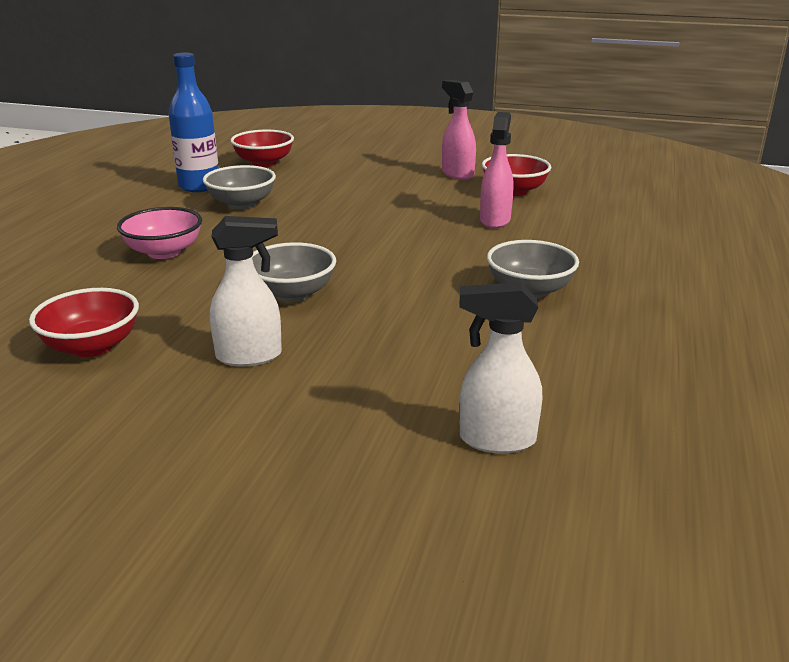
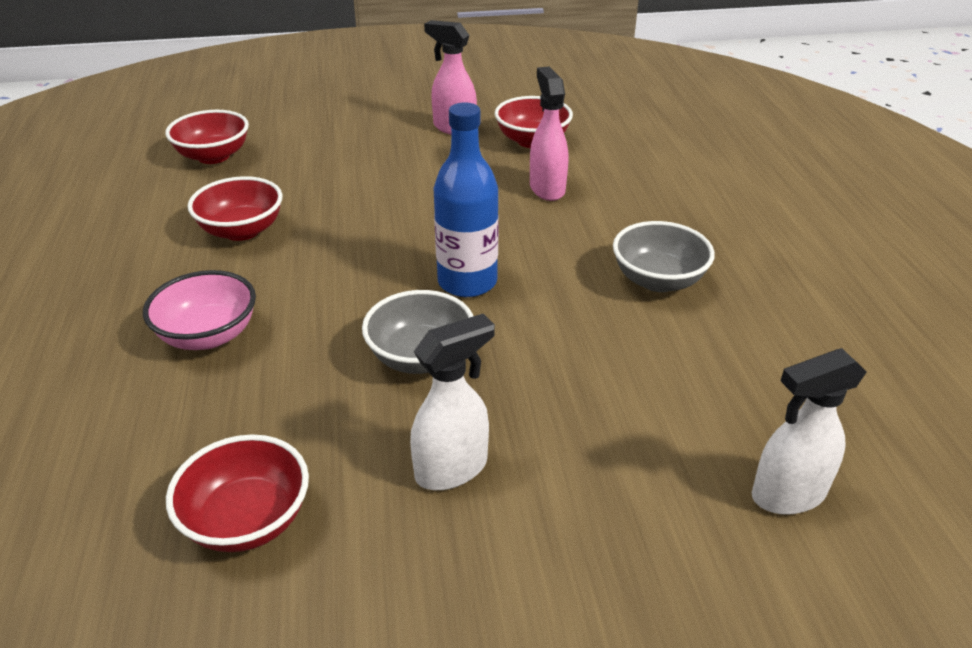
camera: 25 degrees left, 10 degrees up
(199, 186) = (161, 213): blue bottle -> blue bottle (467, 282)
(242, 204) = (242, 230): grey bowl -> red bowl

